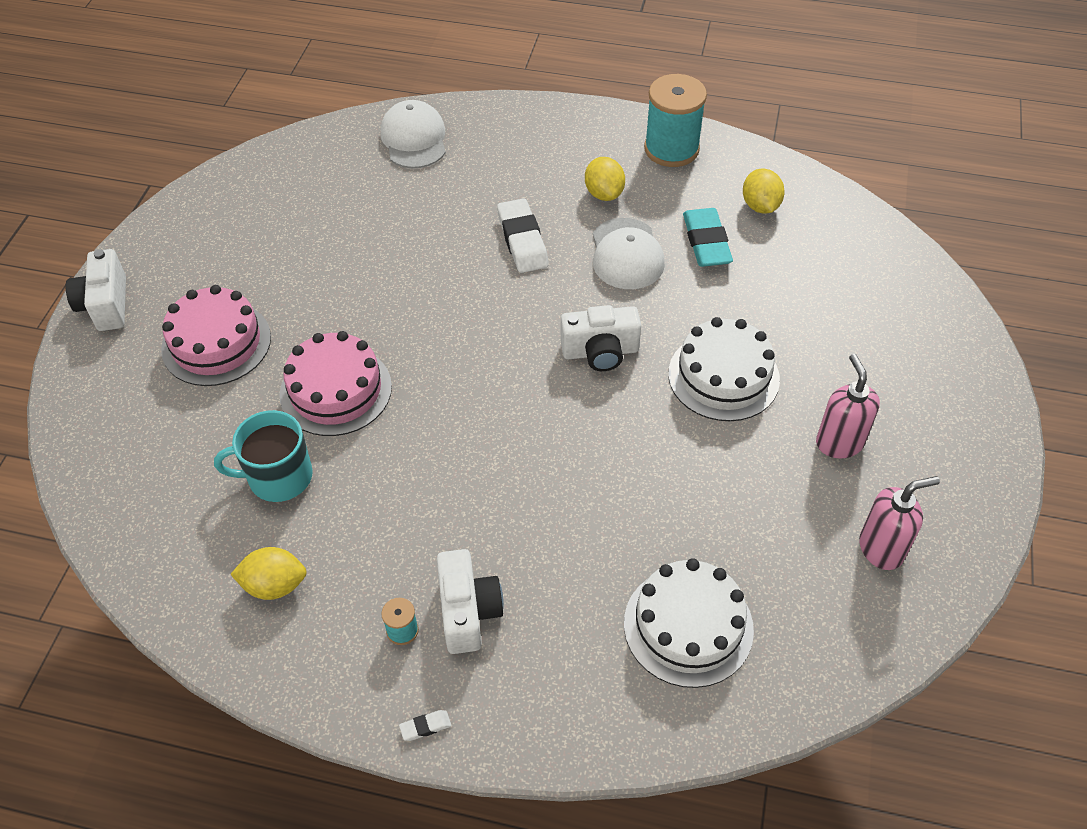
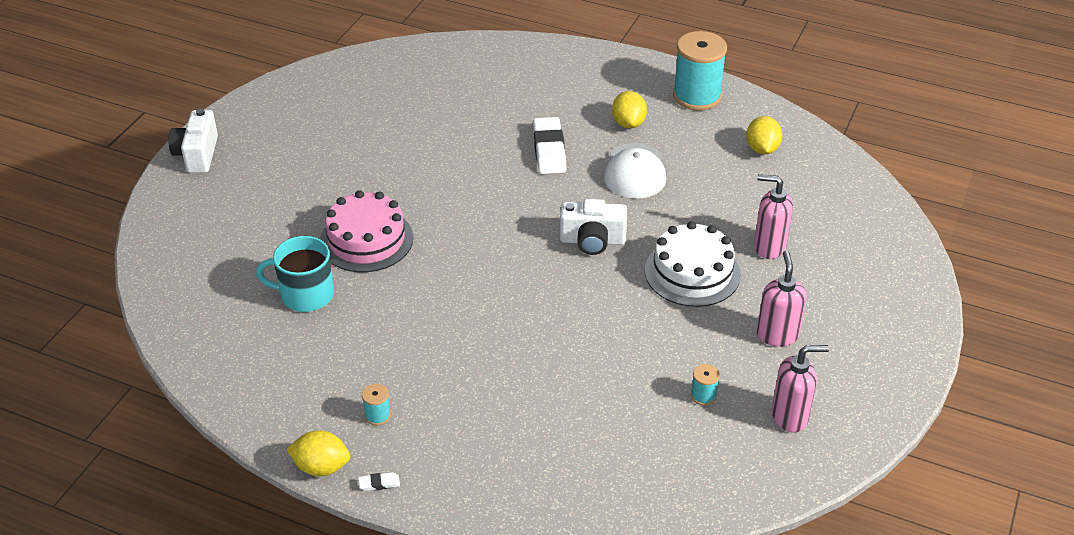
camera: 10 degrees right, 10 degrees down
(216, 343) = (279, 193): pink cake -> none
(274, 585) = (284, 369): yellow lemon -> yellow lemon (321, 467)
(414, 139) = (477, 63): white cap -> none
(468, 611) = (433, 410): white camera -> none
(688, 626) = (610, 447): white cake -> none
(706, 242) = (706, 171): turquoise eraser -> none
(777, 537) = (703, 395): none -> turquoise spool
(800, 330) = (769, 247): none -> pink soap dispenser

